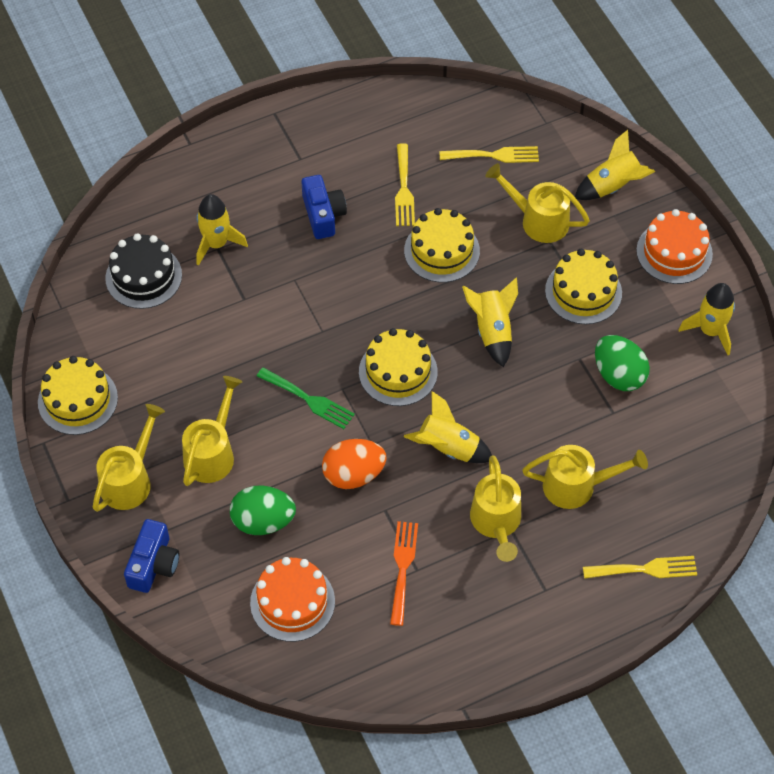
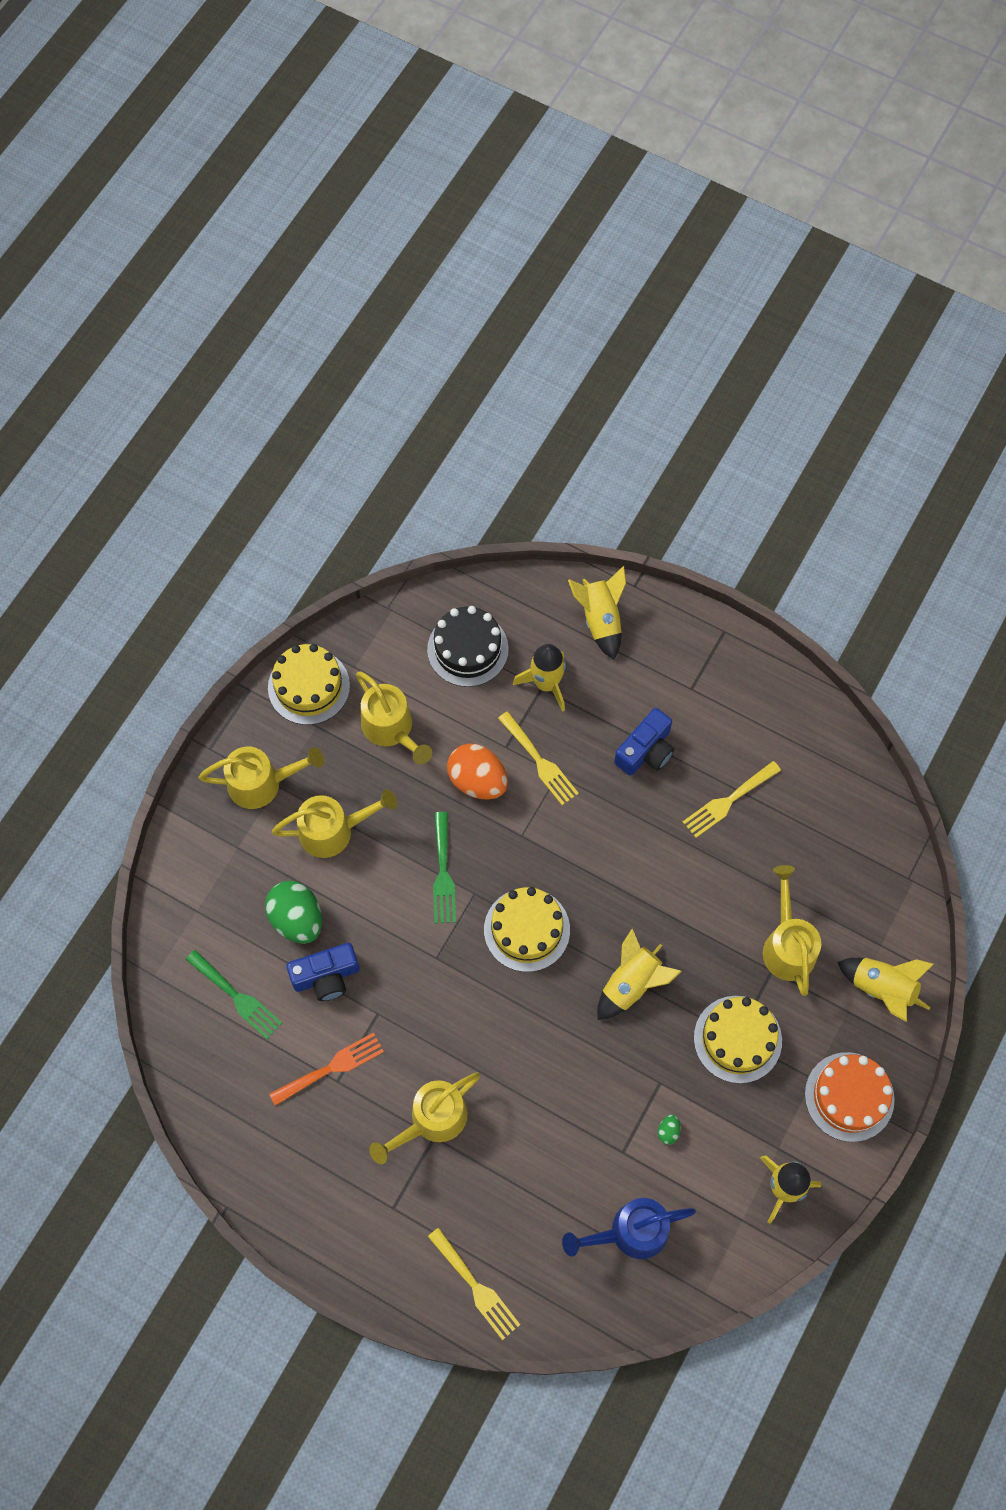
camera: 55 degrees right, 10 degrees up
(153, 564) = (197, 859): blue camera -> blue camera (326, 976)
(292, 602) = (237, 997): orange cake -> green fork
(353, 474) = (395, 963): orange egg -> orange egg (477, 781)
(442, 251) = (686, 880): yellow cake -> none
(448, 448) = (479, 1026): yellow rocket -> yellow rocket (600, 620)
(494, 155) = (831, 855): yellow fork -> yellow fork (540, 762)
(577, 486) = (520, 1169): yellow watering can -> yellow watering can (391, 729)
(618, 375) = (668, 1131): green egg -> green egg, size x0.42
(675, 444) = (630, 1232): none -> blue watering can

